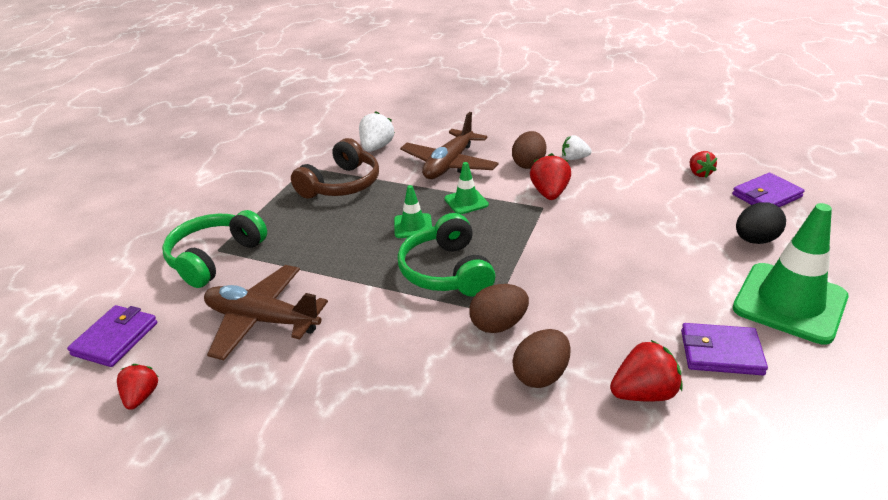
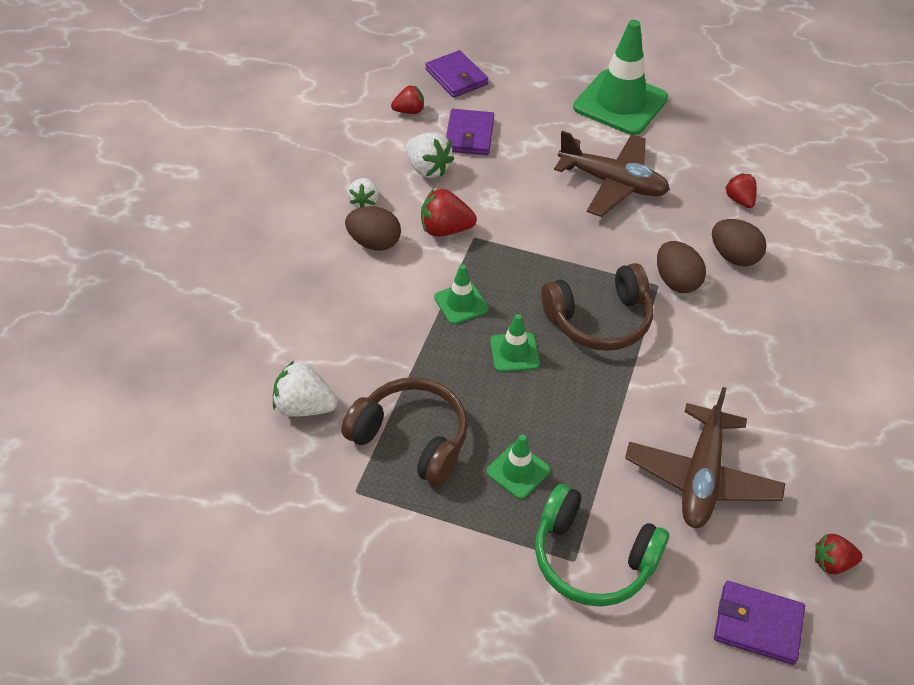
camera: 95 degrees left, 15 degrees up
(300, 227) = (518, 471): none -> green traffic cone
(447, 271) = (599, 320): green headphones -> brown headphones
(449, 164) = (367, 320): brown plane -> brown plane (612, 183)
(624, 184) = (428, 169): none -> white strawberry
(643, 393) = (739, 200): red strawberry -> red strawberry, size x0.66
(721, 352) = (686, 151): purple wallet -> purple wallet (469, 135)
(755, 240) = (532, 101): black egg -> none

